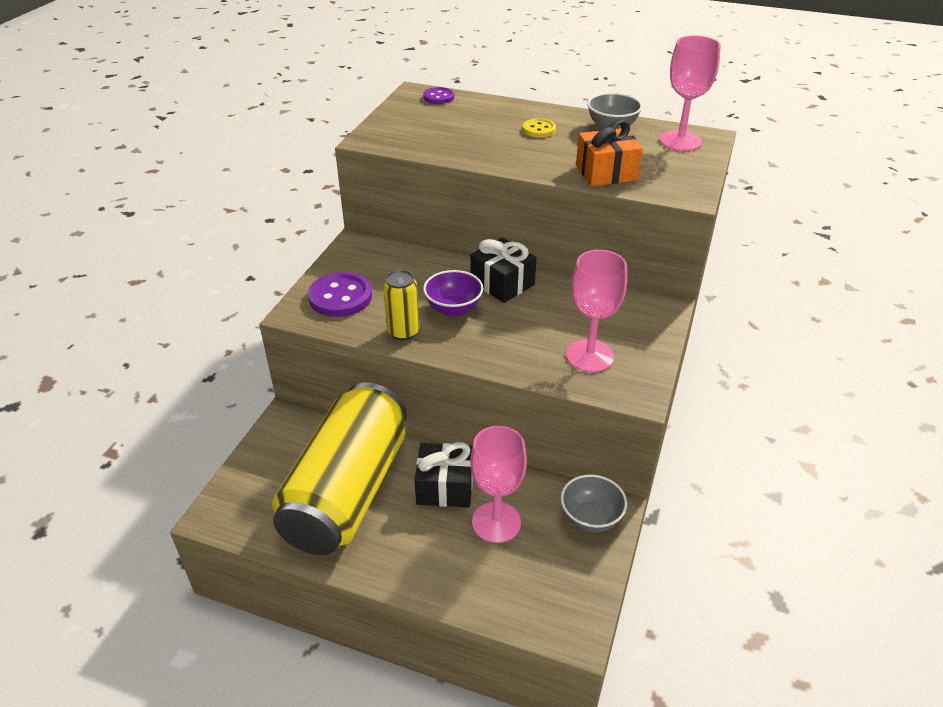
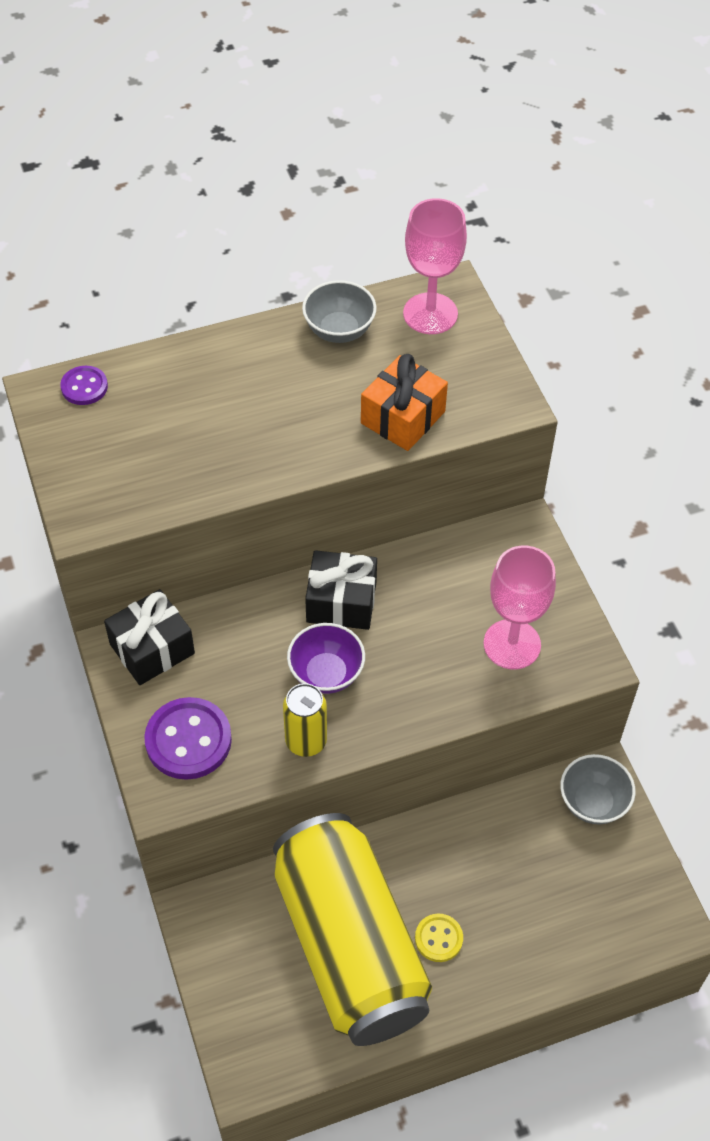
camera: 40 degrees left, 15 degrees up
(445, 487) = (437, 868): black gift -> black gift (152, 649)
(496, 522) = (517, 870): pink goblet -> none
(539, 129) = (264, 382): yellow button -> yellow button (438, 938)

